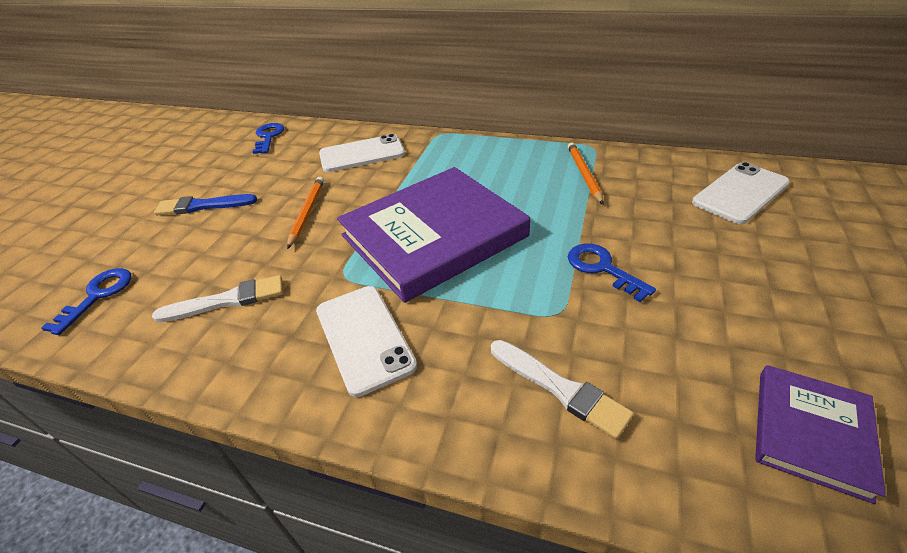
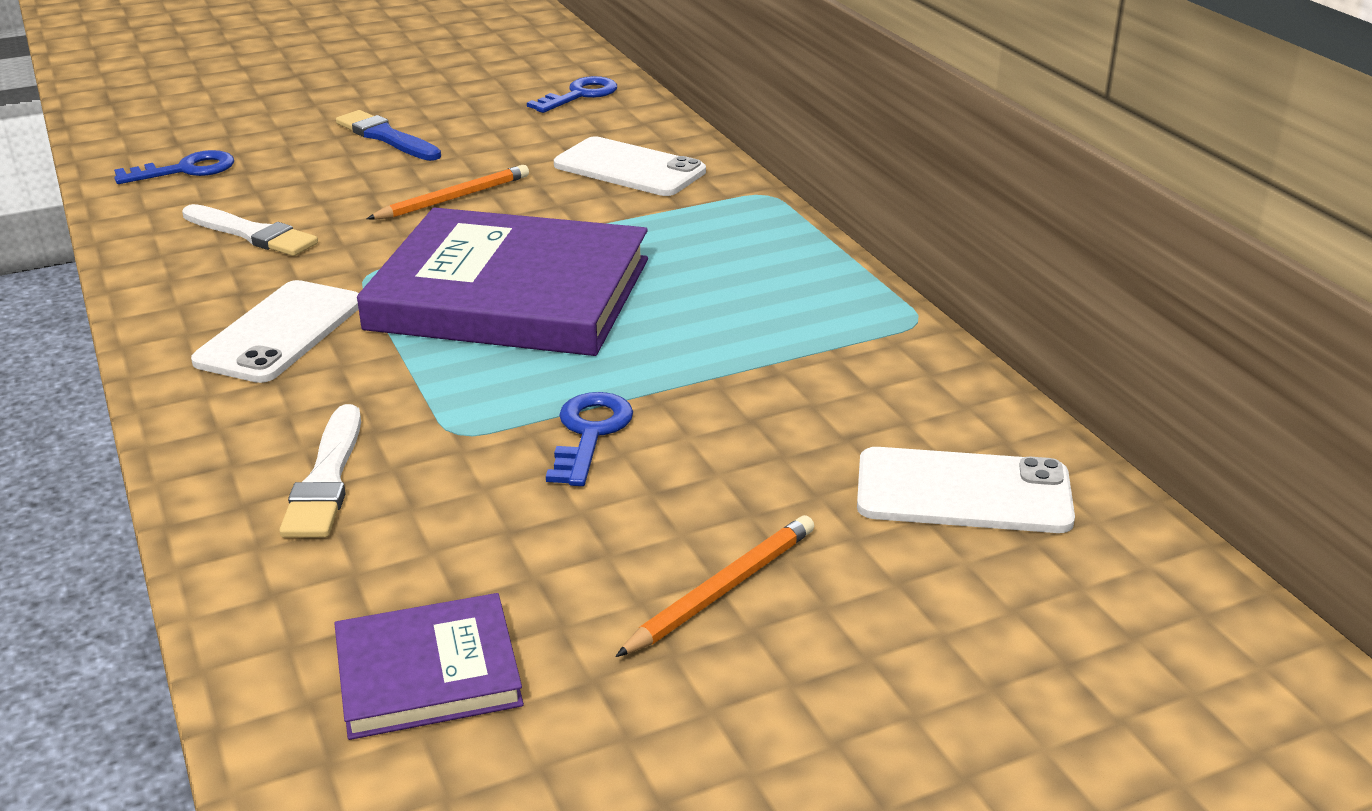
camera: 45 degrees right, 10 degrees down
(584, 174) = (818, 342): orange pencil -> orange pencil (722, 590)

